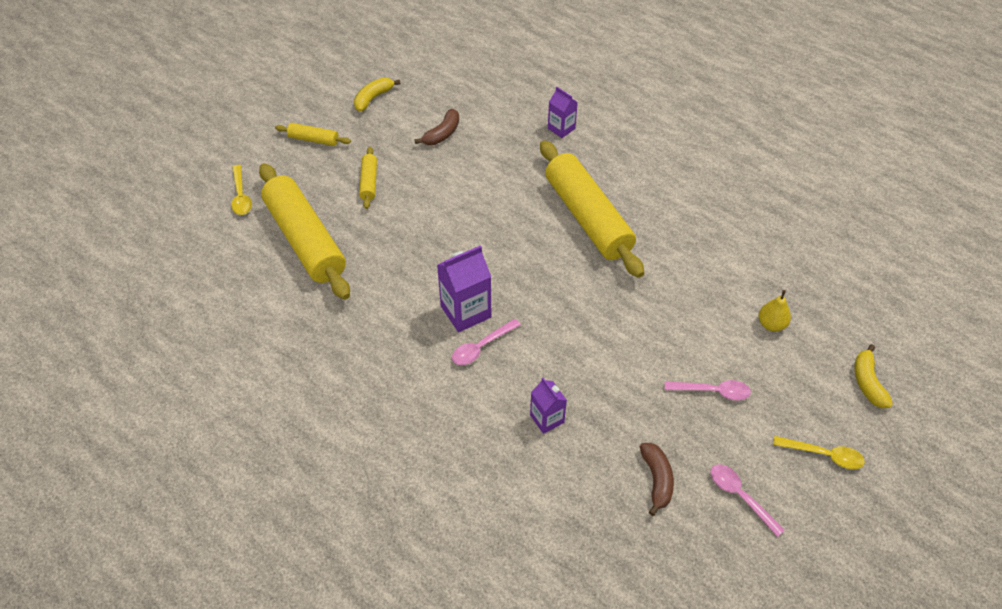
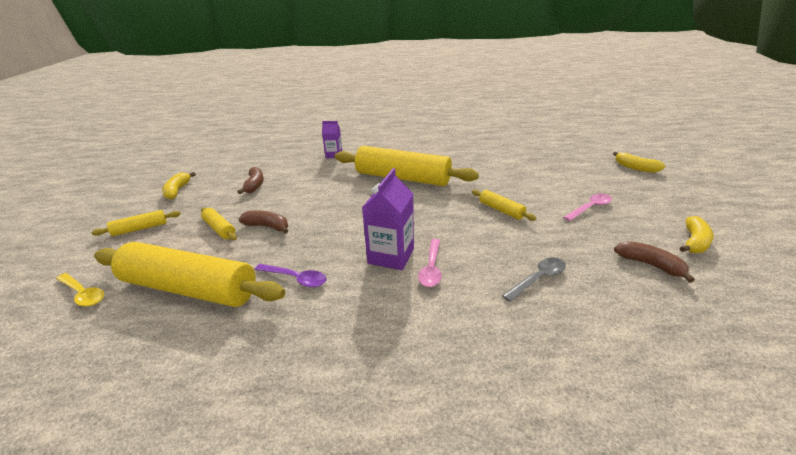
camera: 40 degrees left, 20 degrees down
(378, 283) = (296, 278): none -> purple spoon
(406, 206) = (268, 227): none -> brown banana
(547, 419) = (538, 279): purple carton -> grey spoon
(622, 330) = (501, 210): none -> yellow rolling pin
(740, 496) = (694, 242): pink spoon -> yellow banana
(771, 324) = (561, 170): yellow pear -> none
(824, 455) = (680, 201): yellow spoon -> none

